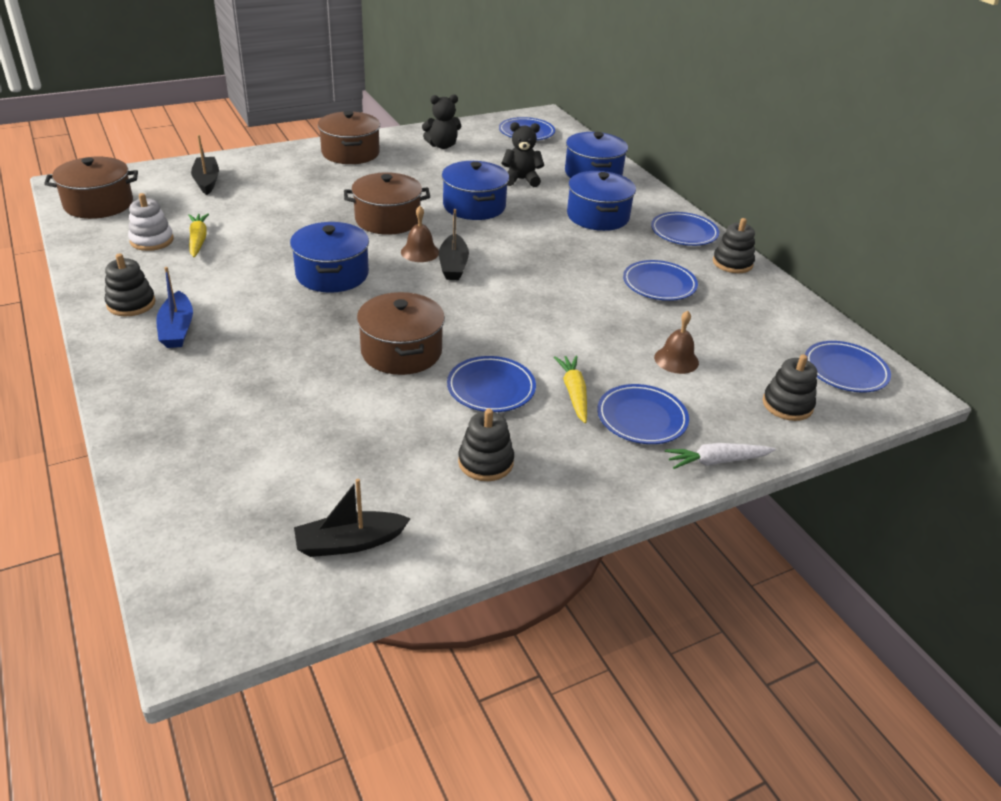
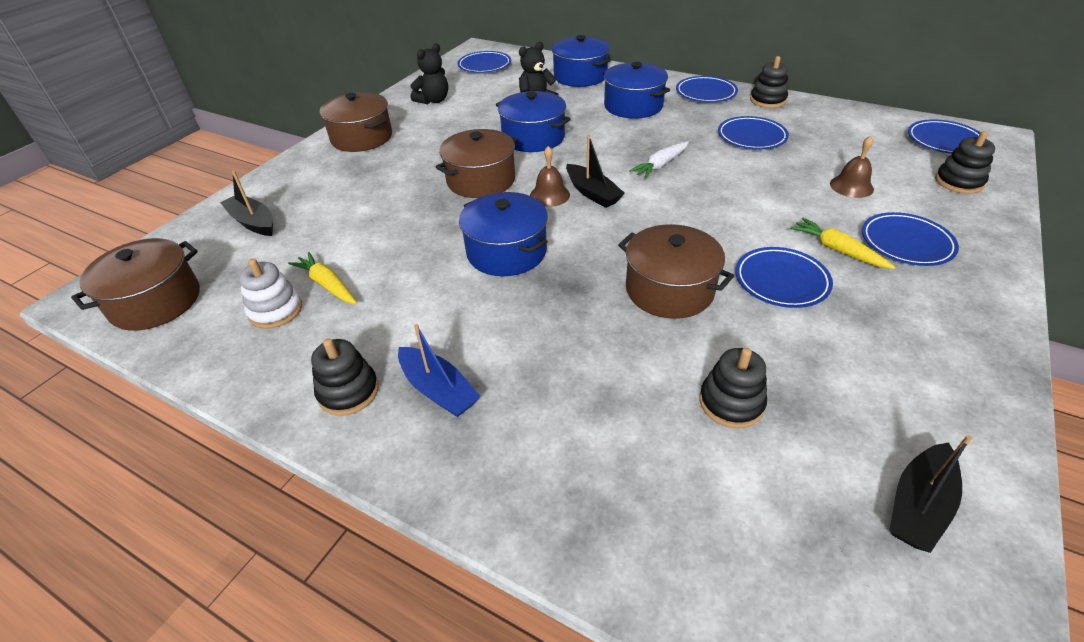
camera: 30 degrees left, 5 degrees up
(485, 462) = (880, 348): black stacking toy -> black stacking toy (731, 403)
(717, 461) = (996, 247): white carrot -> white carrot (660, 165)

